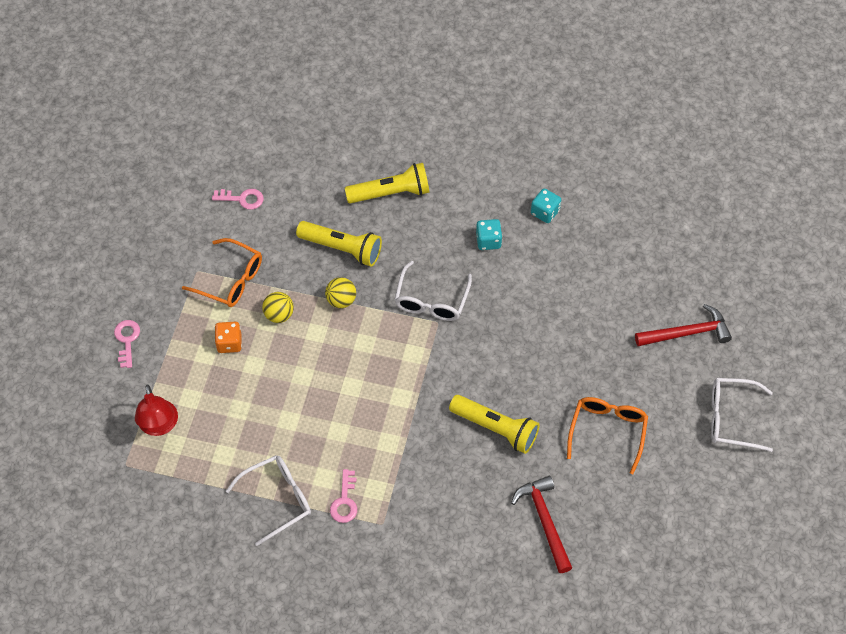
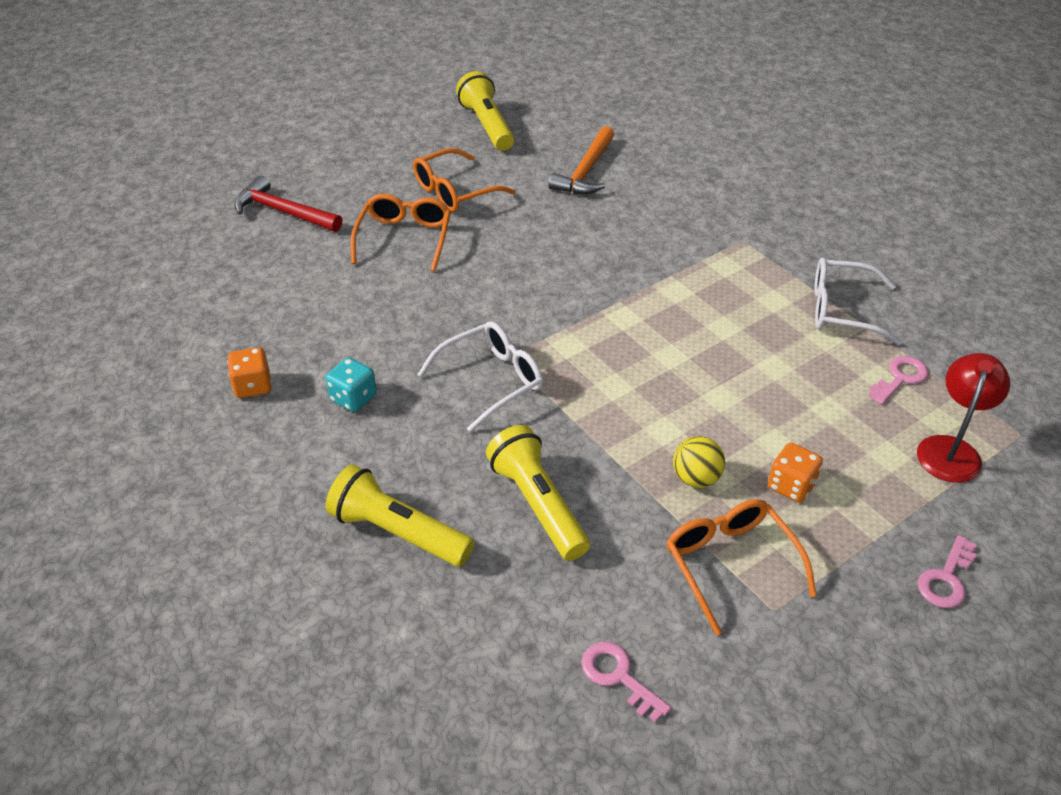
camera: 140 degrees left, 15 degrees down
(341, 300) = (599, 445): yellow ball -> none
(345, 501) = (767, 273): pink key -> pink key (900, 378)
(495, 428) = (554, 245): yellow flashlight -> yellow flashlight (487, 125)
(544, 521) = (585, 171): red hammer -> orange hammer
(545, 212) = (253, 386): turquoise dice -> orange dice
(590, 366) = (404, 238): none -> orange glasses
(731, 418) = (341, 147): white glasses -> none

